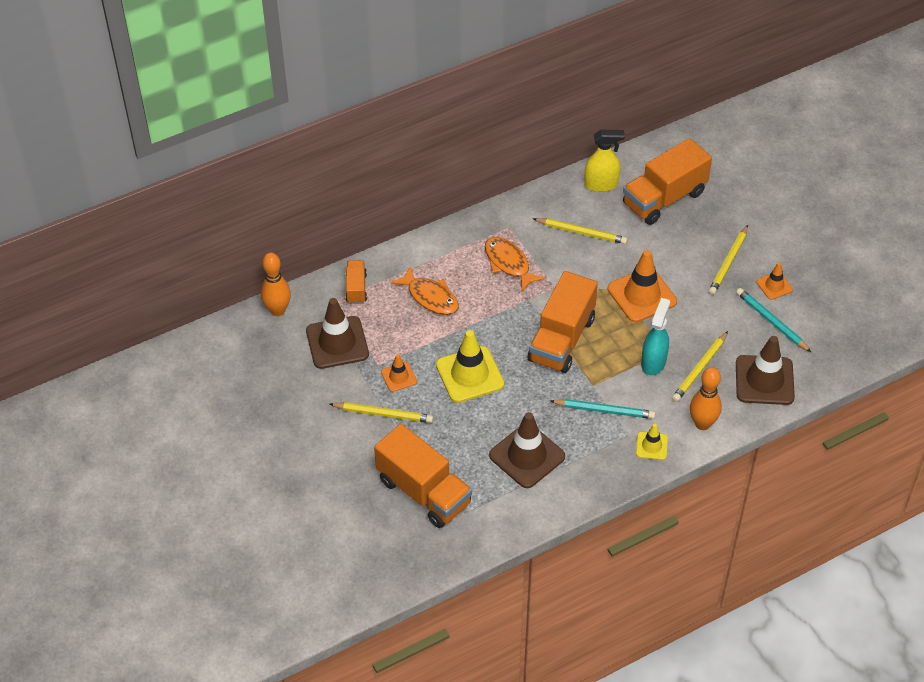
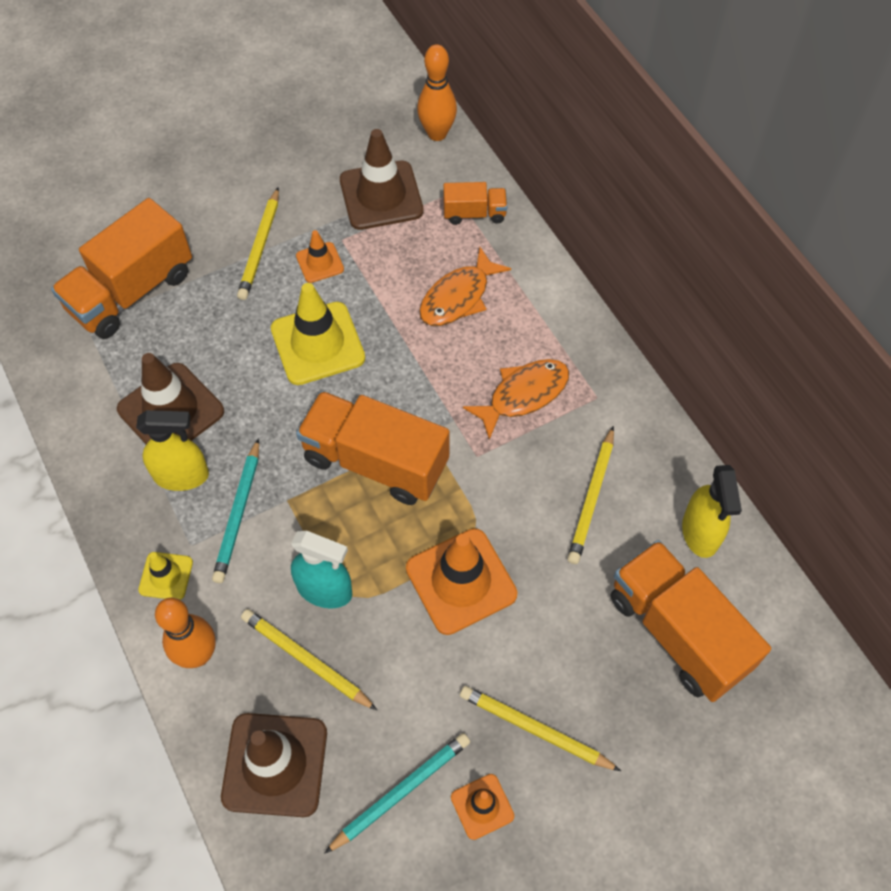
camera: 90 degrees right, 10 degrees up
(578, 444) = (182, 475): none -> yellow spray bottle

